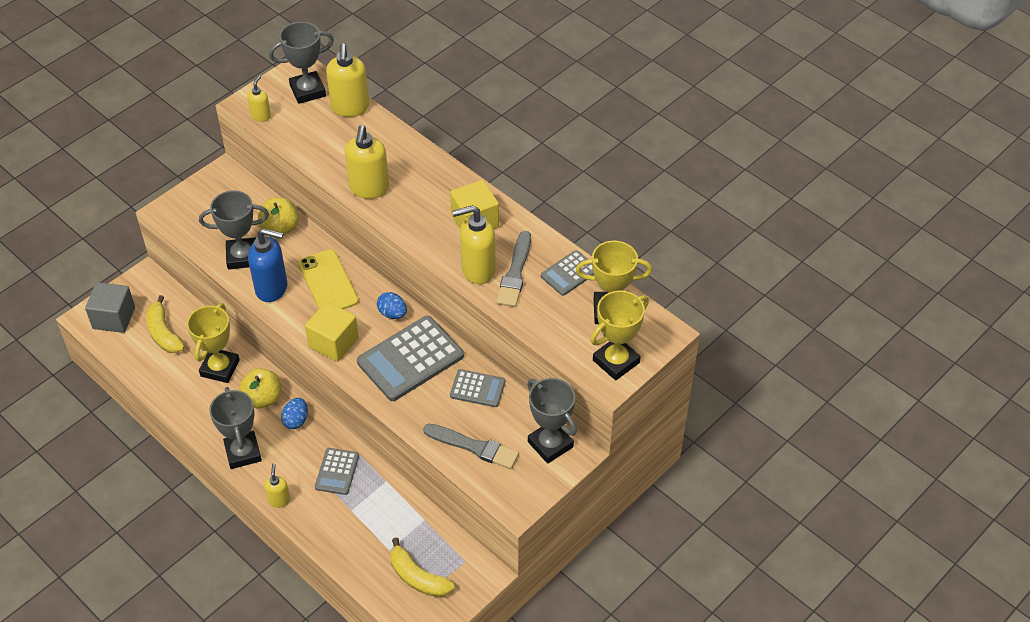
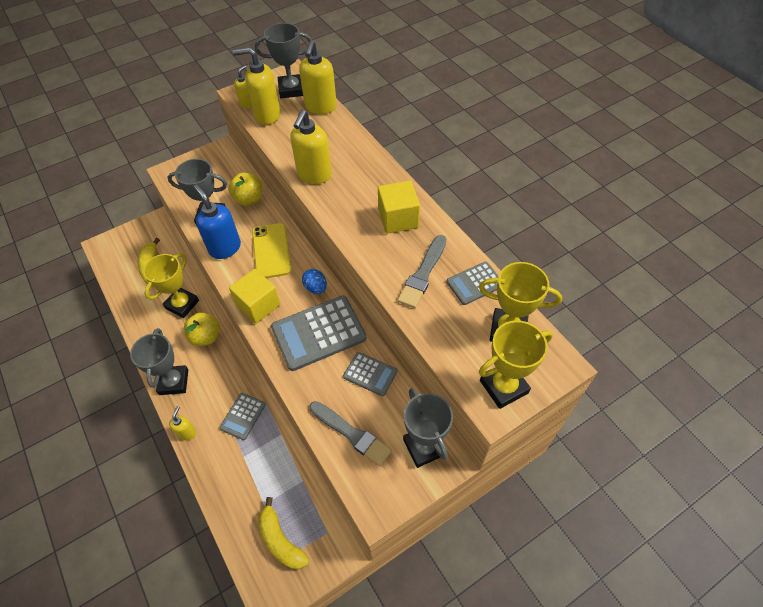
camera: 15 degrees right, 5 degrees up
(114, 318) = (120, 249): grey cube -> none
(272, 288) = (225, 248): blue soap dispenser -> blue soap dispenser turned 150 degrees counterclockwise
(296, 420) = (225, 361): blue egg -> none
(477, 270) = (388, 264): yellow soap dispenser -> yellow soap dispenser (267, 115)

